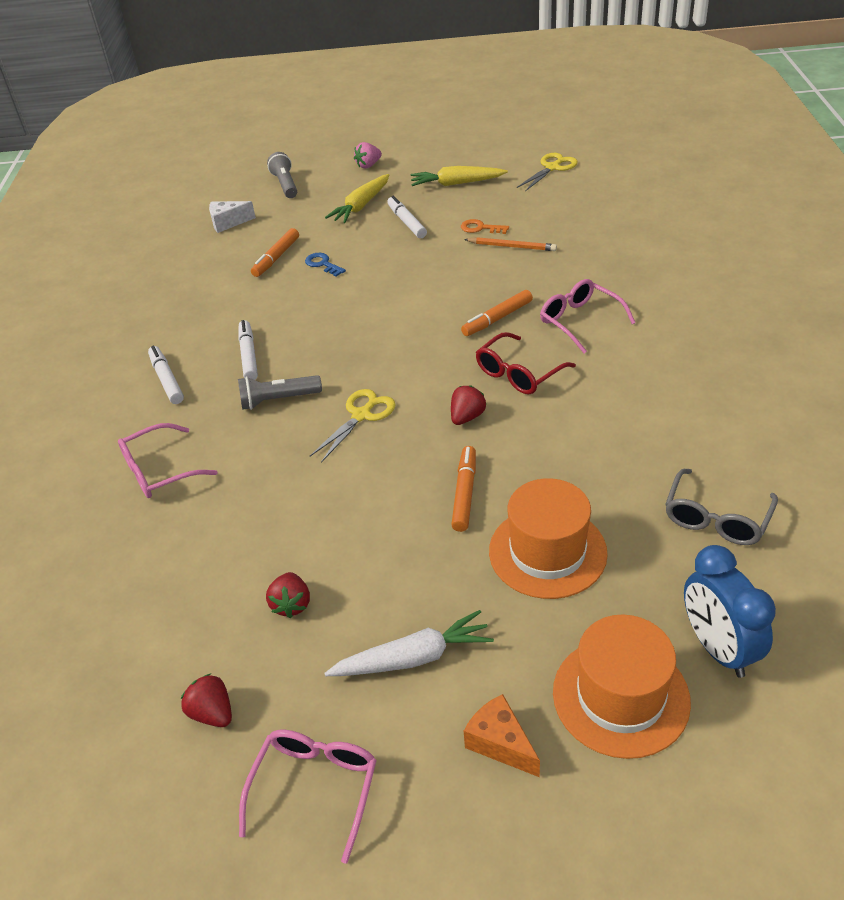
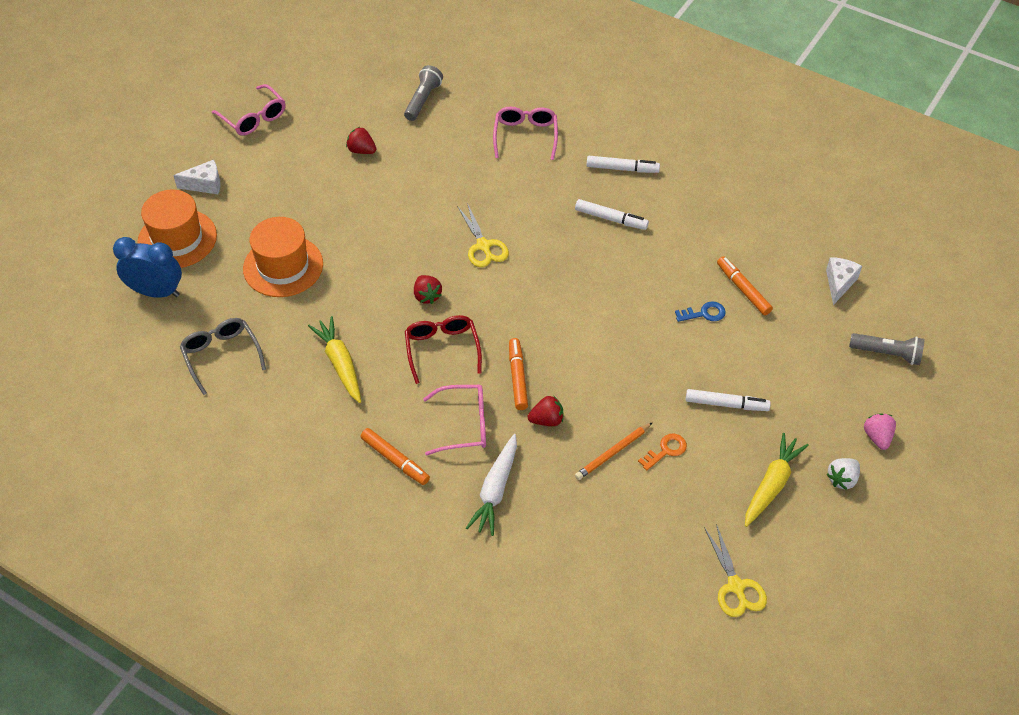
camera: 120 degrees right, 10 degrees up
(212, 713) = (328, 100): red strawberry -> red strawberry (547, 420)
(278, 400) = (542, 213): grey flashlight -> grey flashlight (423, 100)
(361, 206) = (789, 388): yellow carrot -> yellow carrot (340, 364)
(413, 657) = (280, 179): white carrot -> white carrot (495, 490)
(420, 165) = (842, 479): none -> white strawberry
(464, 493) = (363, 257): orange marker -> orange marker (395, 460)
(500, 743) = (205, 184): orange cheese -> white cheese

